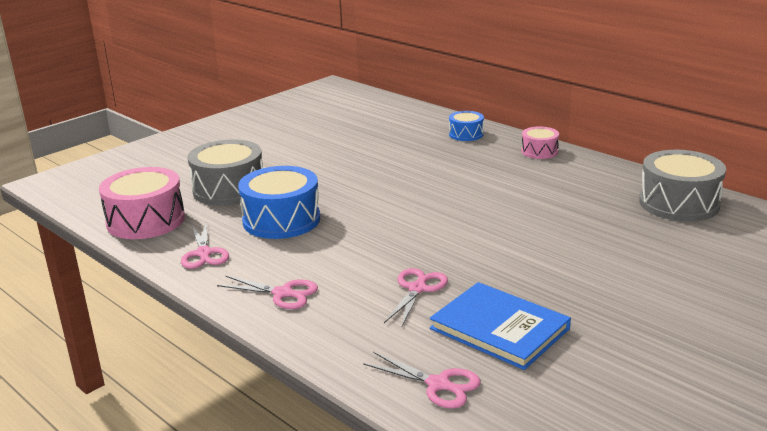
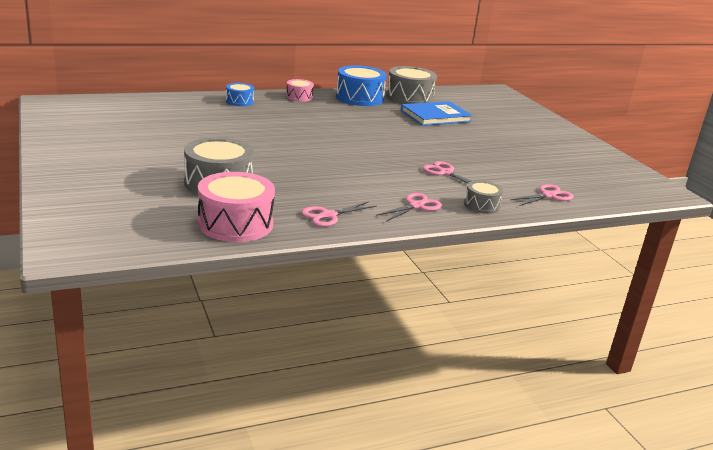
camera: 70 degrees left, 0 degrees up
(204, 254) = (328, 216): pink scissors -> pink scissors turned 135 degrees clockwise
(281, 220) = (303, 181): blue drum -> blue drum (359, 98)
(334, 336) = (481, 205): none -> grey drum
(499, 328) = (505, 169): blue book -> blue book (435, 116)

